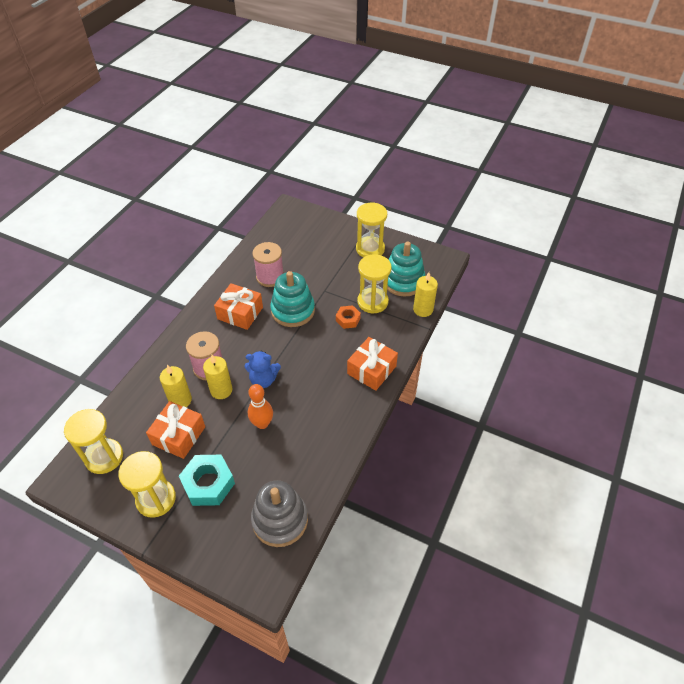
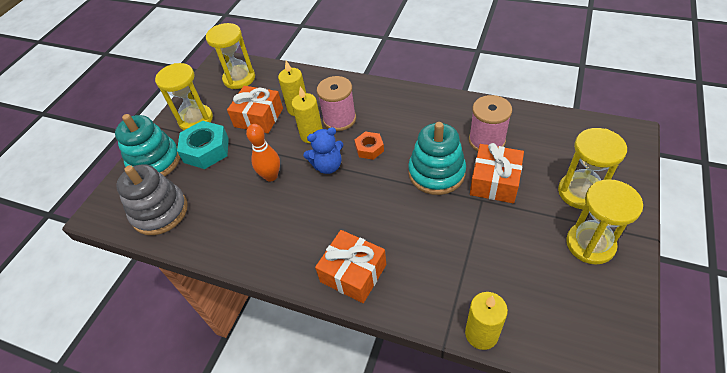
camera: 90 degrees right, 0 degrees up
(240, 313) = (420, 126): orange gift -> orange gift (494, 182)
(263, 380) = (327, 166): blue teddy bear -> blue teddy bear turned 105 degrees counterclockwise
(348, 319) = (436, 234): orange nut -> orange nut (369, 148)
(372, 302) = (477, 260): yellow hourglass -> yellow hourglass (580, 192)
(403, 281) = (535, 299): turquoise stacking toy -> turquoise stacking toy (155, 161)

